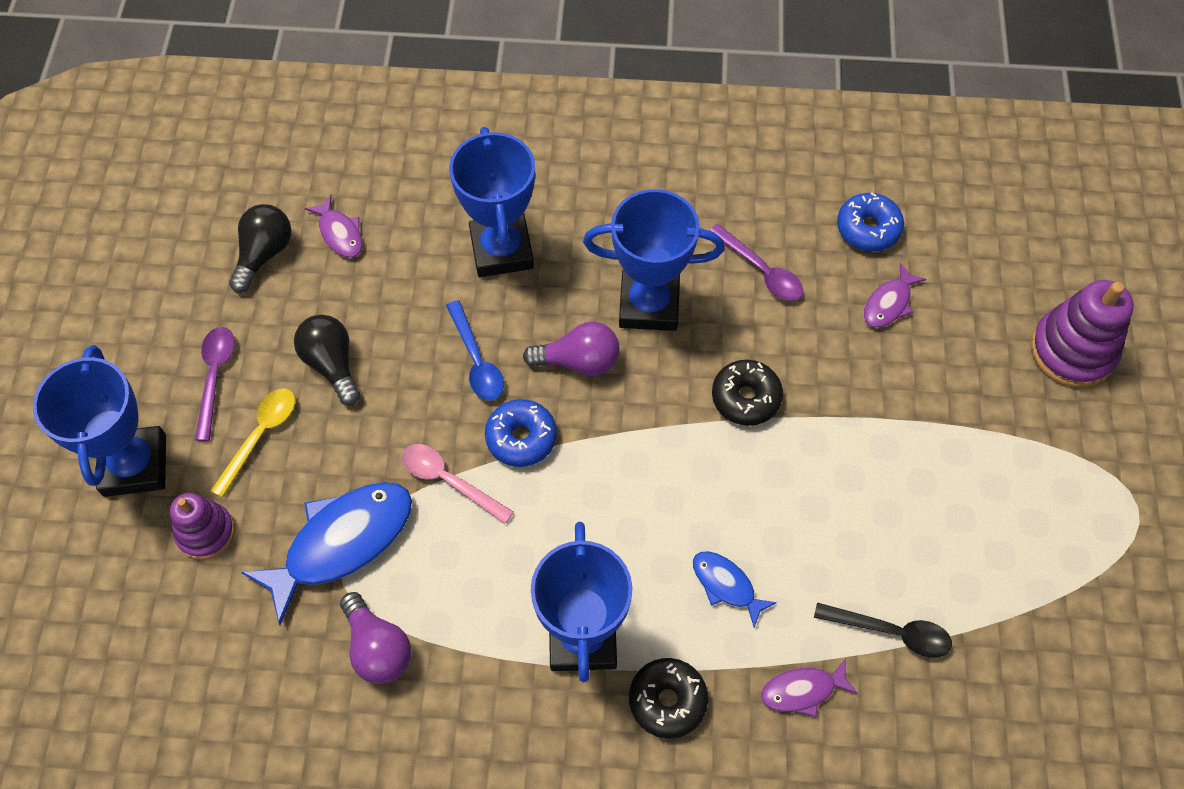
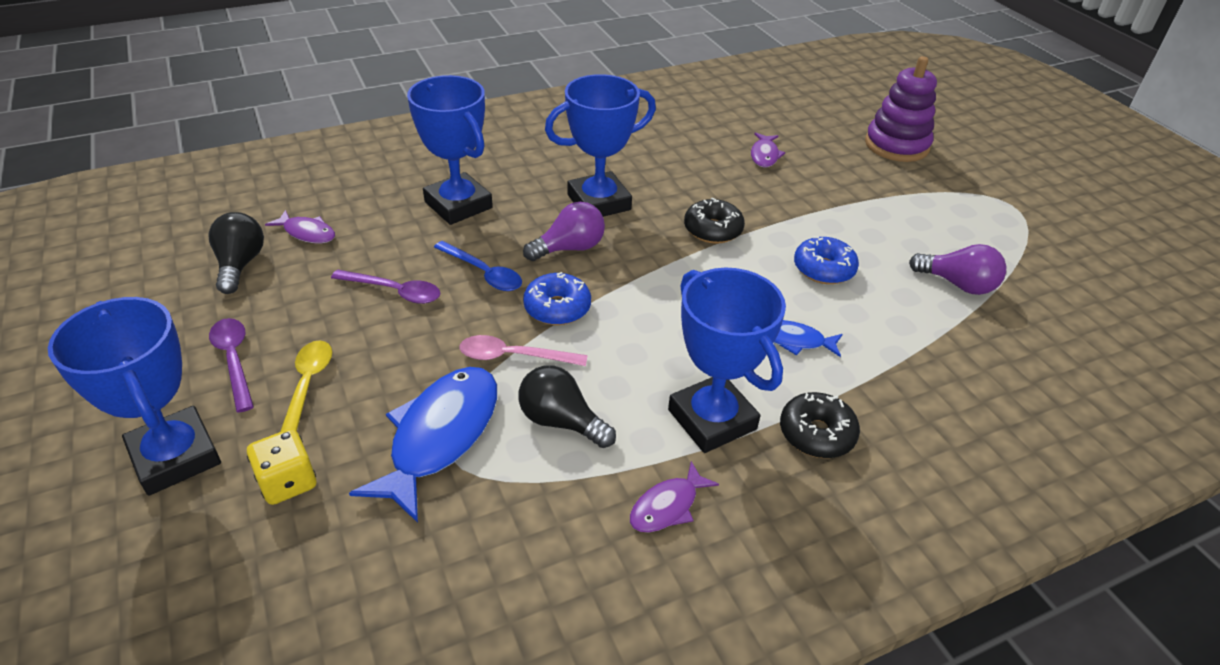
camera: 30 degrees left, 20 degrees down
(206, 532) = (288, 482): purple stacking toy -> yellow dice
(332, 364) = (351, 315): black light bulb -> black light bulb (561, 421)
(378, 648) = (530, 504): purple light bulb -> purple light bulb (957, 284)
(761, 270) = (665, 163): purple spoon -> purple spoon (394, 291)
(802, 691) = (909, 384): purple fish -> purple fish (667, 506)
(868, 229) = (718, 125): blue donut -> blue donut (823, 269)
(891, 632) = (934, 323): black spoon -> none

